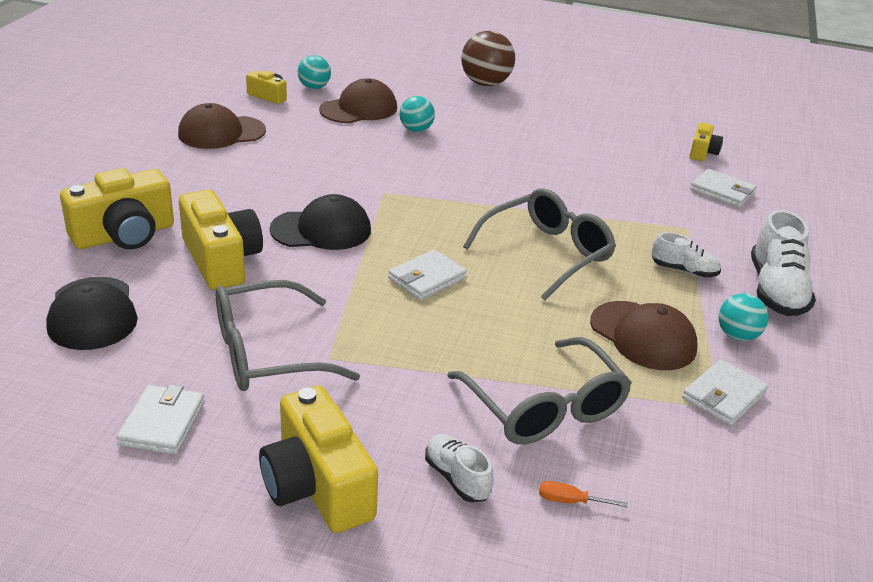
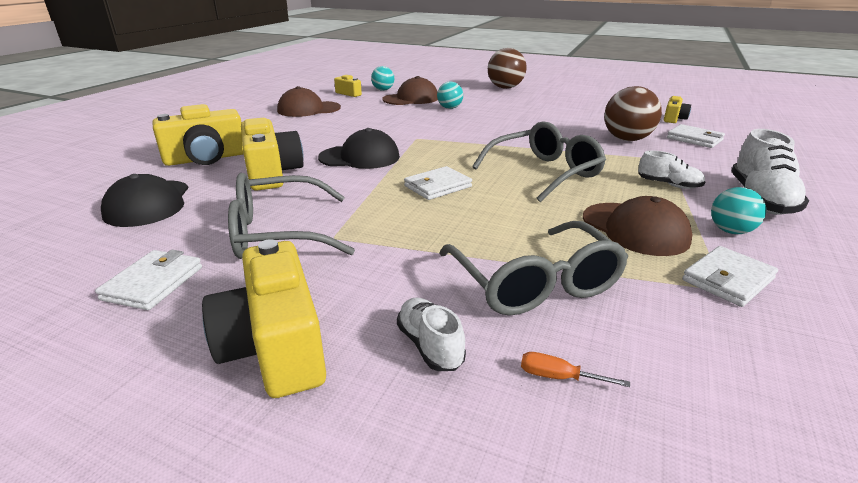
camera: 10 degrees right, 5 degrees down
(643, 193) = (627, 139): none -> brown ball

